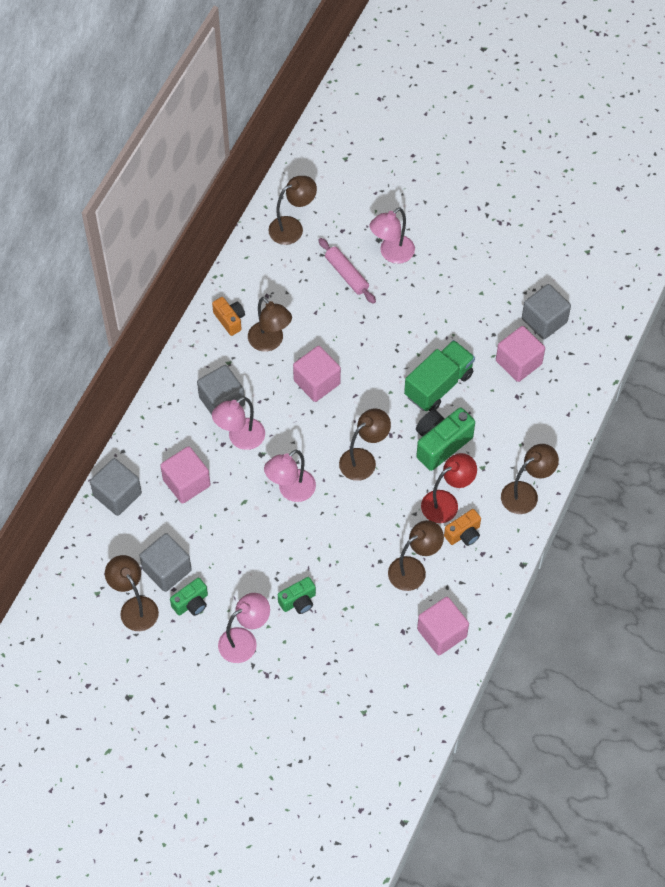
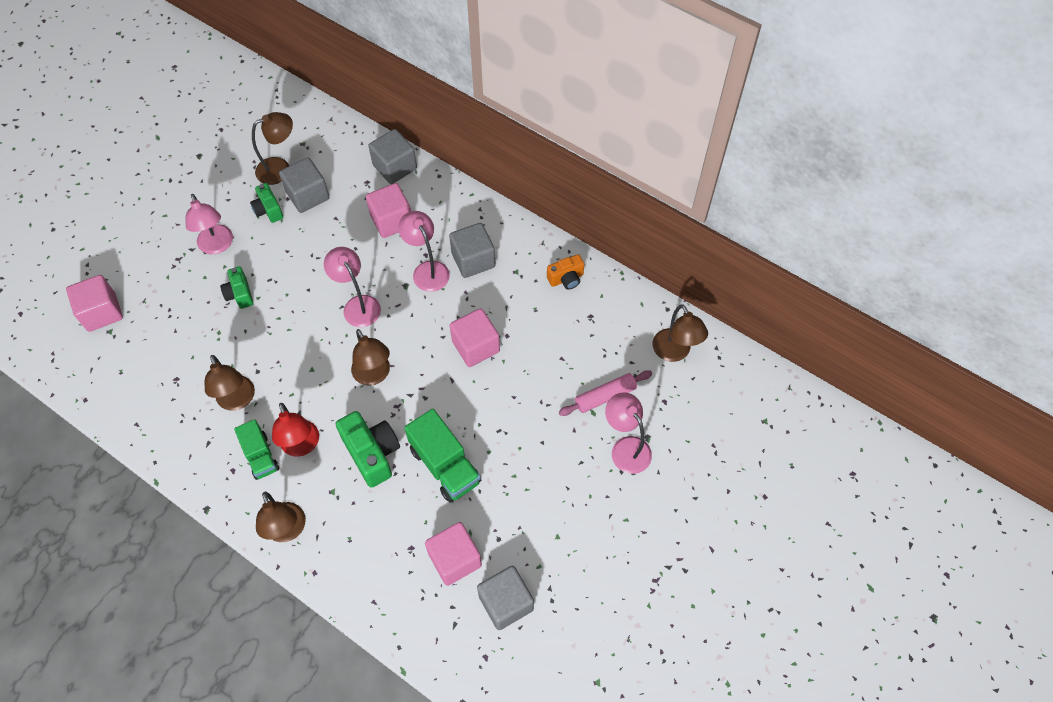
camera: 100 degrees right, 0 degrees up
(270, 342) = (533, 311): brown lamp -> none
(442, 633) = (160, 414): pink cube -> pink cube (102, 312)
(463, 534) = (260, 456): orange camera -> green truck

